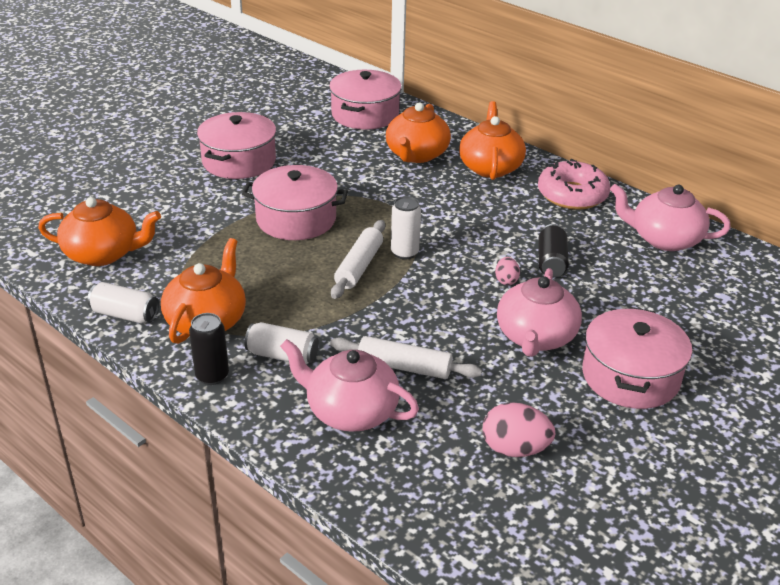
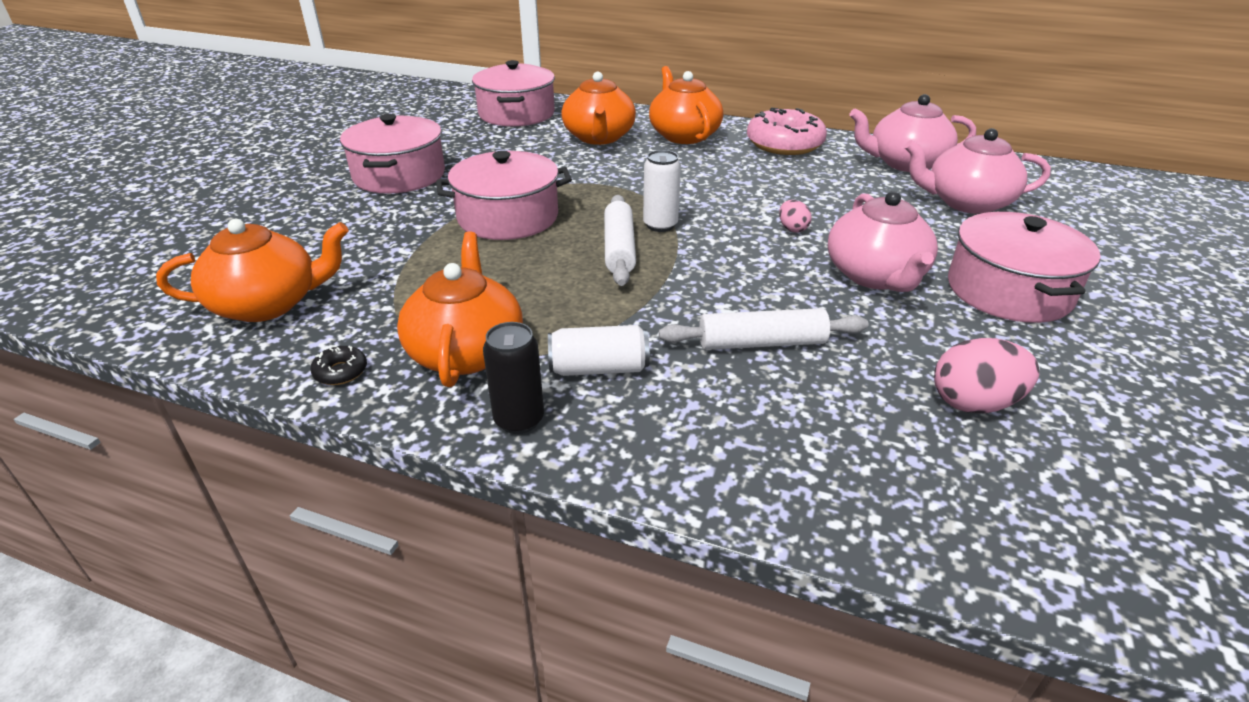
camera: 20 degrees left, 0 degrees up
(125, 315) = (341, 372): white can -> black donut
(350, 411) = (740, 414): pink teapot -> pink teapot (966, 202)
(551, 262) = (821, 203): black can -> none

